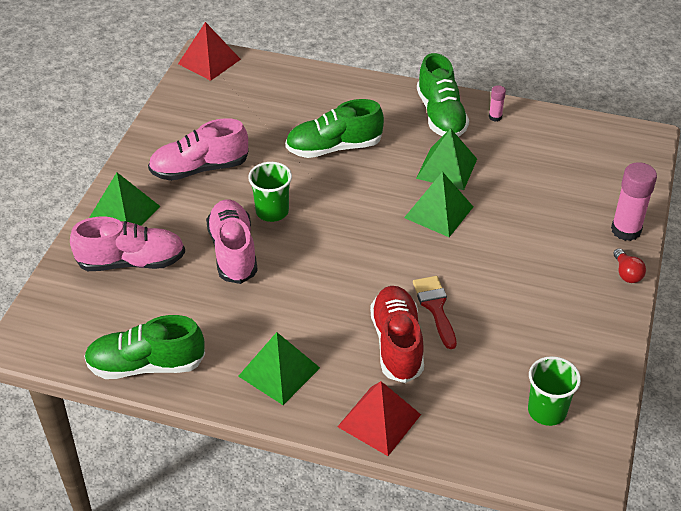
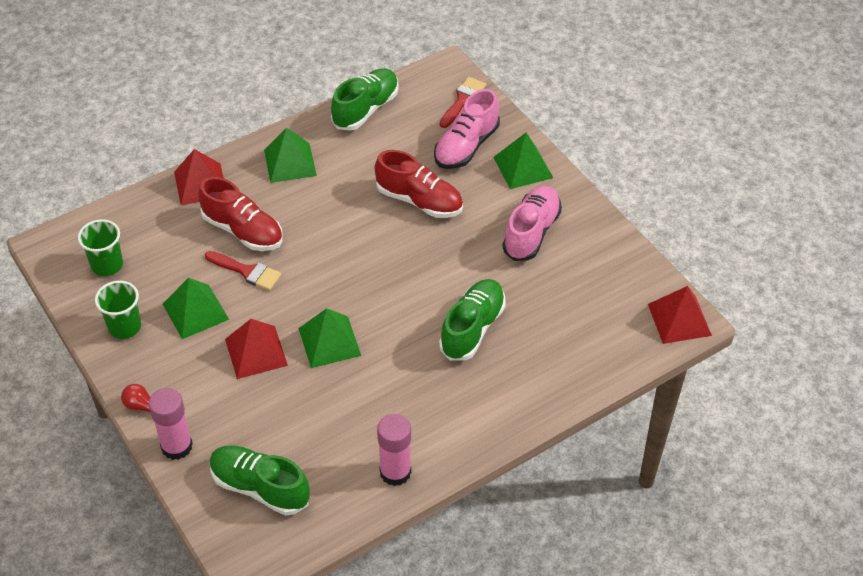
camera: 130 degrees right, 5 degrees up
(65, 301) = (463, 100): none -> red brush
(233, 251) = (419, 201): pink shoe -> red shoe
(272, 211) = (438, 245): green cup -> green cup (124, 327)
(441, 115) = (438, 432): green shoe -> green shoe (260, 487)
(447, 168) = (370, 384): green pyramid -> green pyramid (195, 311)
(495, 117) = (395, 472): pink glue stick -> pink glue stick, size x2.01
(499, 245) = (256, 352): none -> red pyramid

